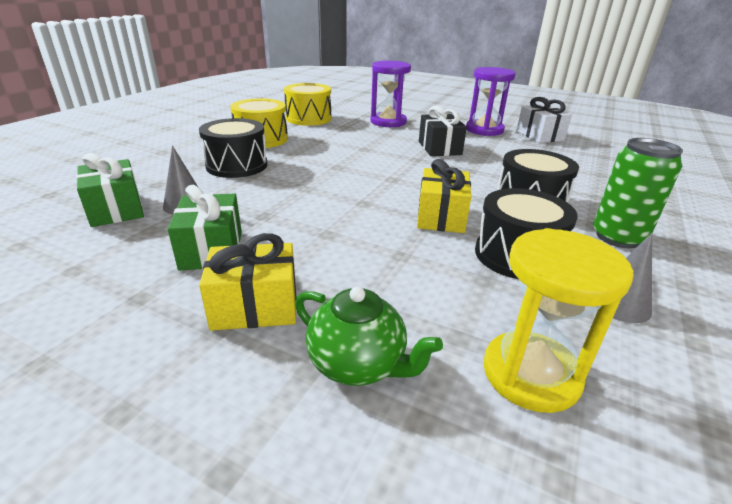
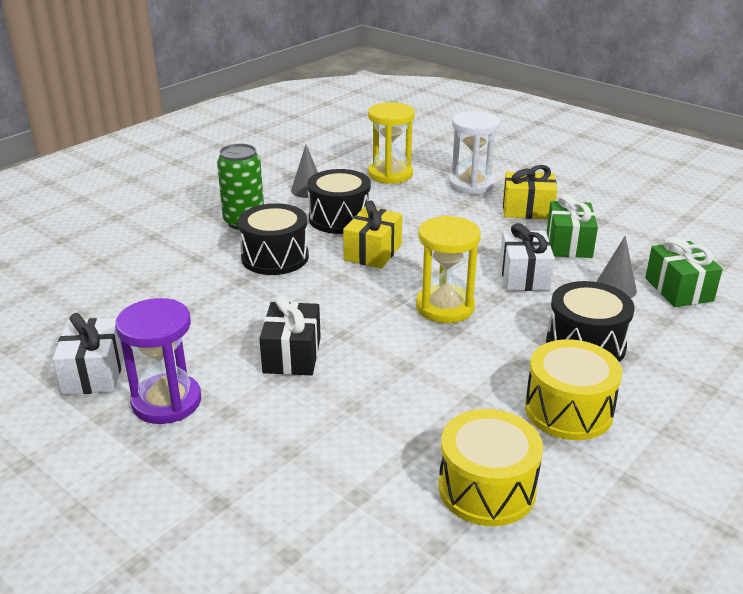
camera: 165 degrees left, 0 degrees up
(276, 208) = (524, 276): none -> white gift
(348, 178) = (445, 307): none -> yellow hourglass
(358, 364) = (471, 184): green teapot -> white hourglass
(388, 122) = (325, 454): purple hourglass -> none

